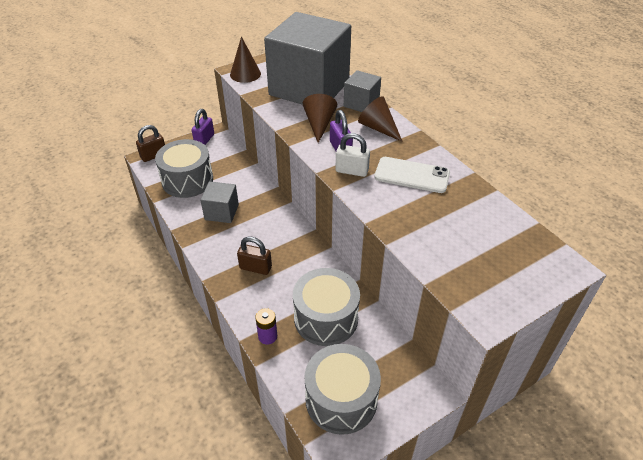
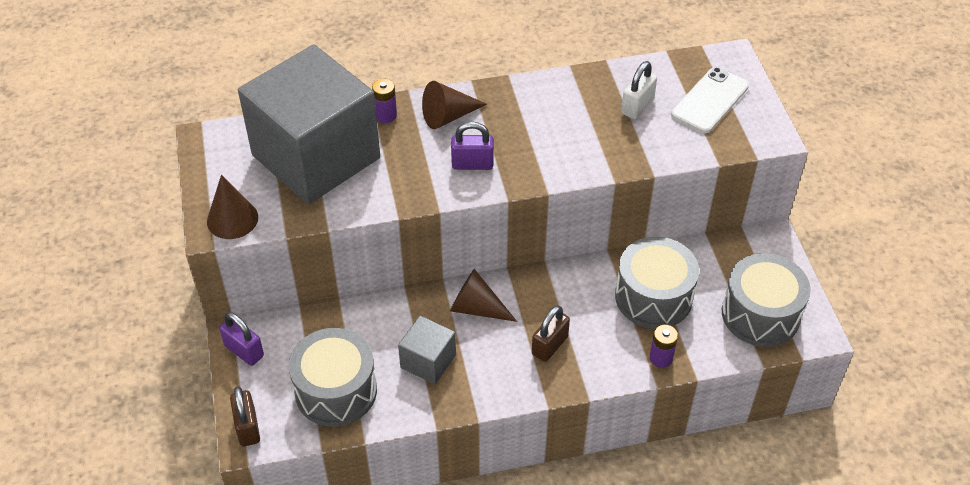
camera: 70 degrees left, 5 degrees up
(319, 124) = (410, 170): brown cone -> brown cone (476, 308)
(352, 171) = (521, 166): white padlock -> white padlock (637, 106)
(361, 103) = (385, 115): grey cube -> purple battery
(412, 175) = (553, 117): white phone -> white phone (710, 100)

